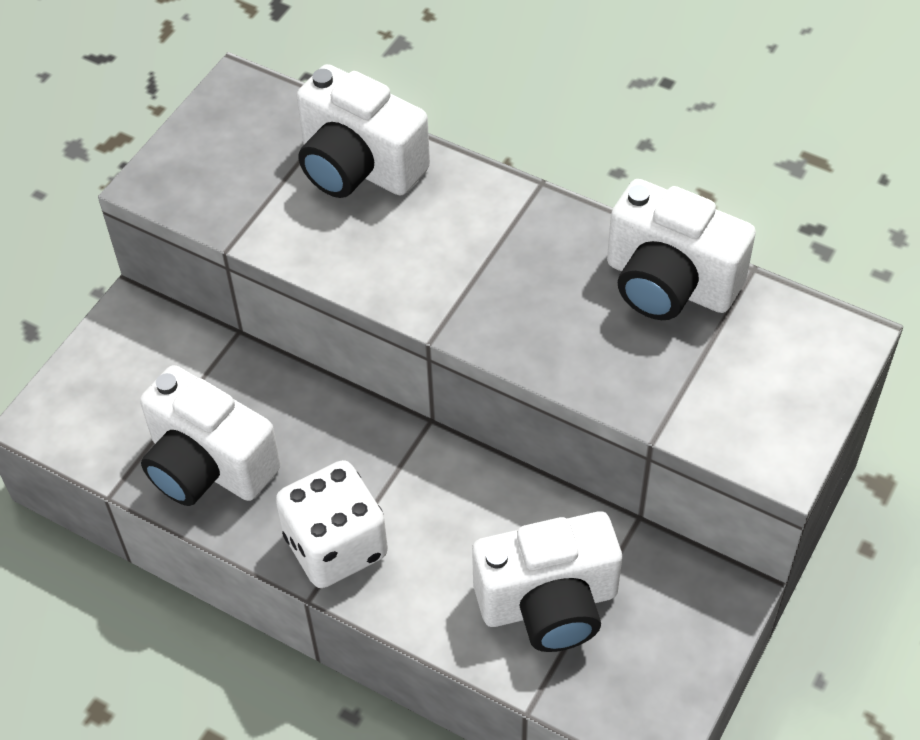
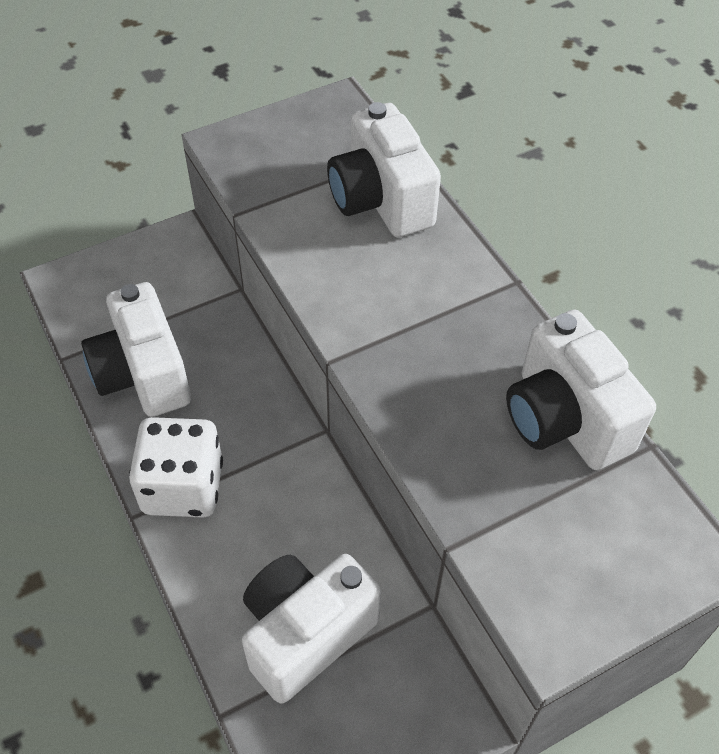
camera: 30 degrees right, 0 degrees up
(549, 604) = (305, 633): white camera -> white camera turned 120 degrees clockwise

